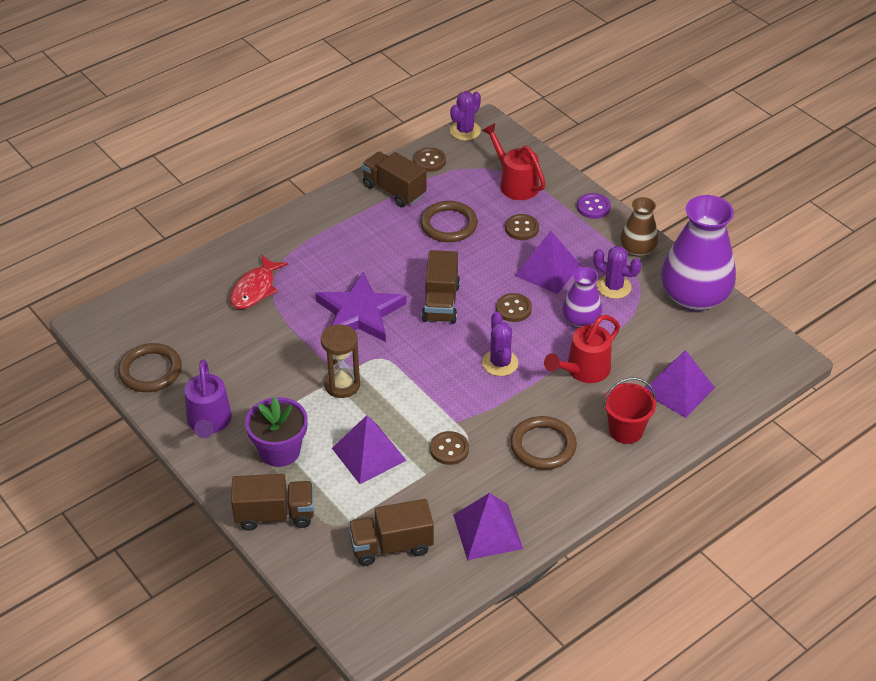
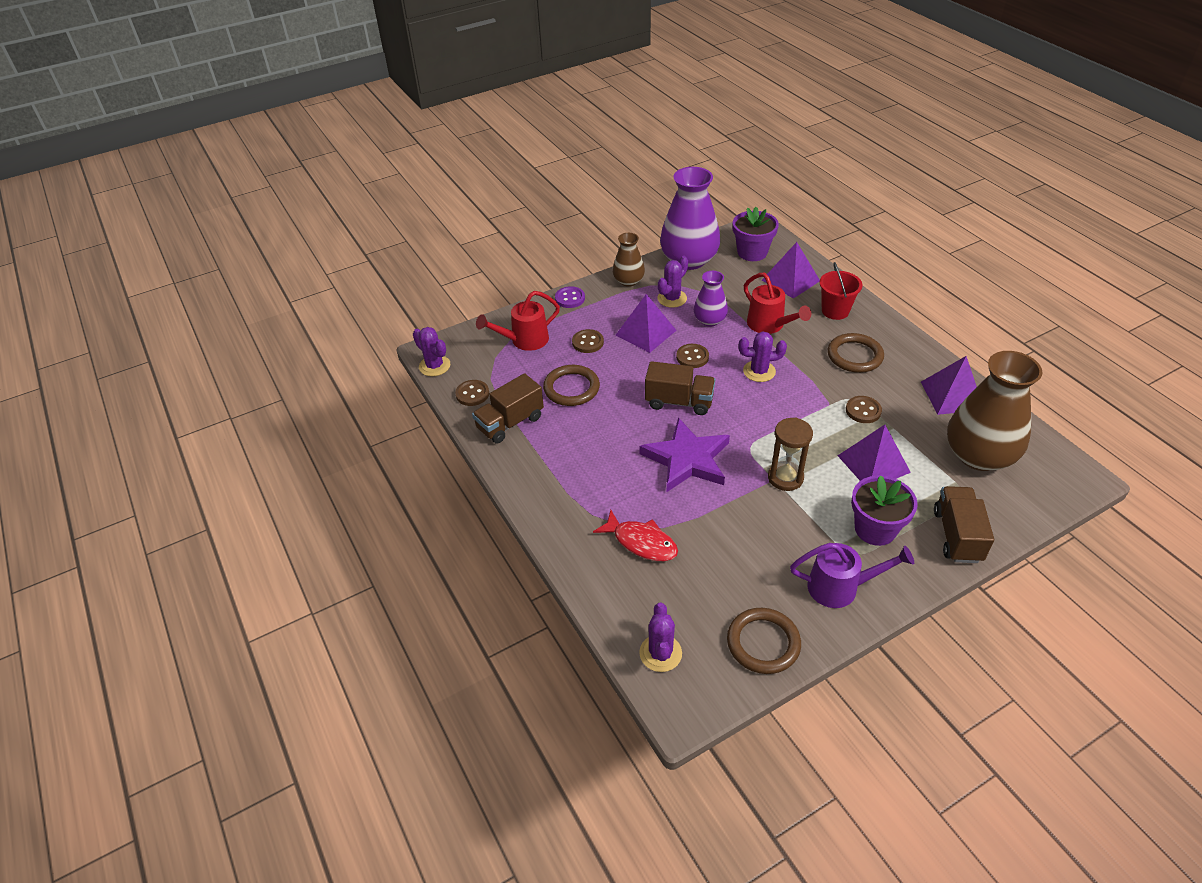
camera: 80 degrees left, 0 degrees up
(141, 309) = (660, 653): none -> purple cactus
(391, 546) = (979, 455): brown truck -> brown vase
(728, 353) = (752, 252): none -> purple flower pot

